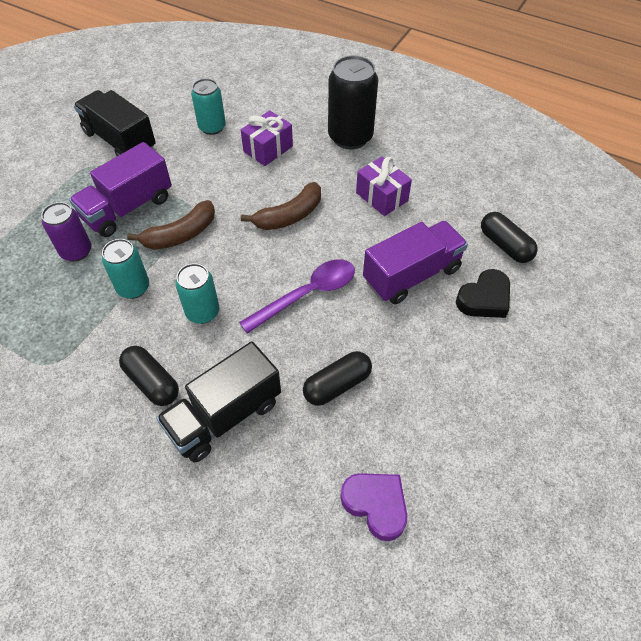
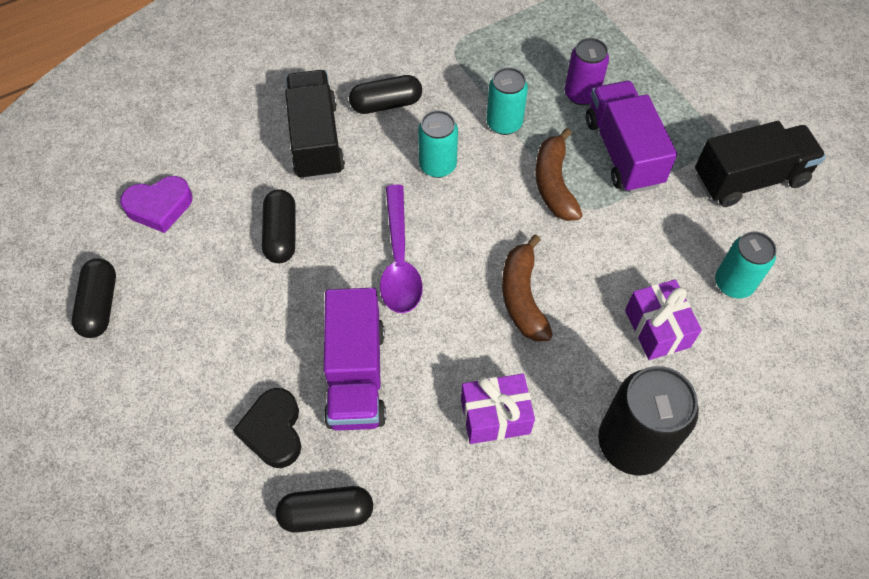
camera: 120 degrees right, 5 degrees up
(497, 482) = (100, 305): none -> black capsule

